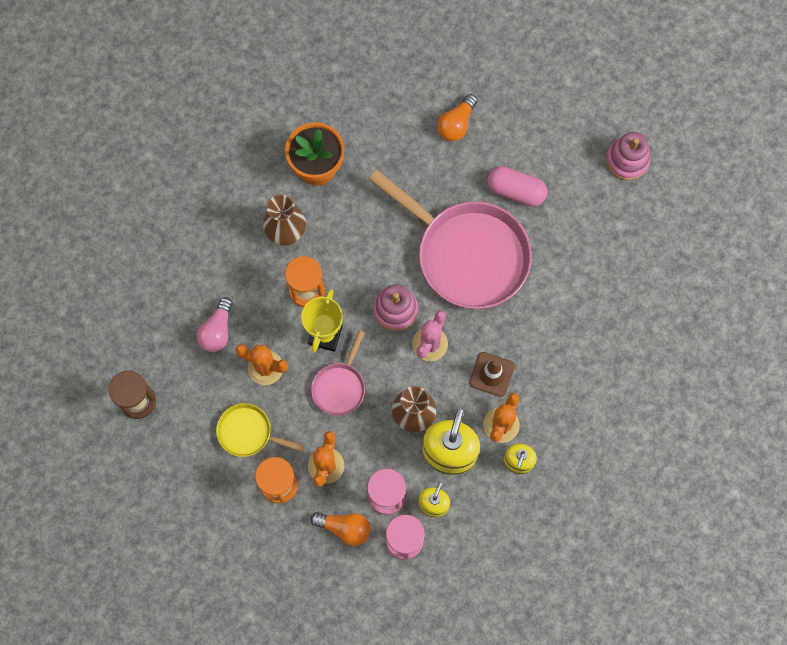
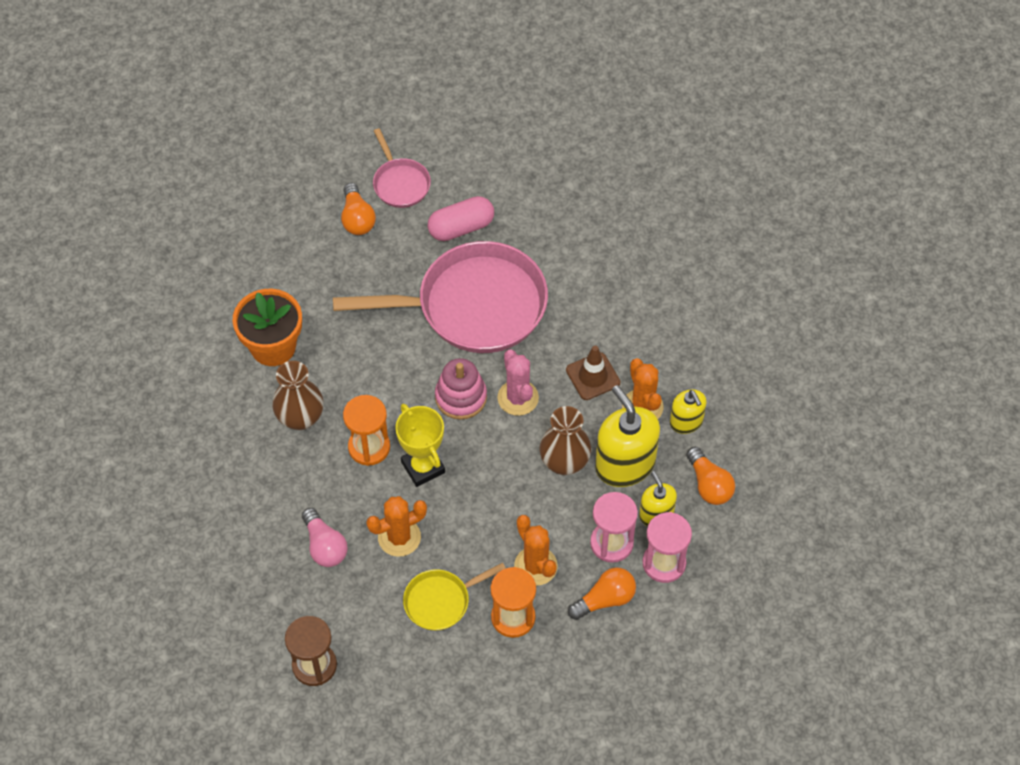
camera: 45 degrees left, 15 degrees down
(340, 386) = (479, 495): pink pan -> pink pan (400, 183)
(487, 517) = (709, 485): none -> orange light bulb
(627, 160) = (524, 134): pink stacking toy -> none

